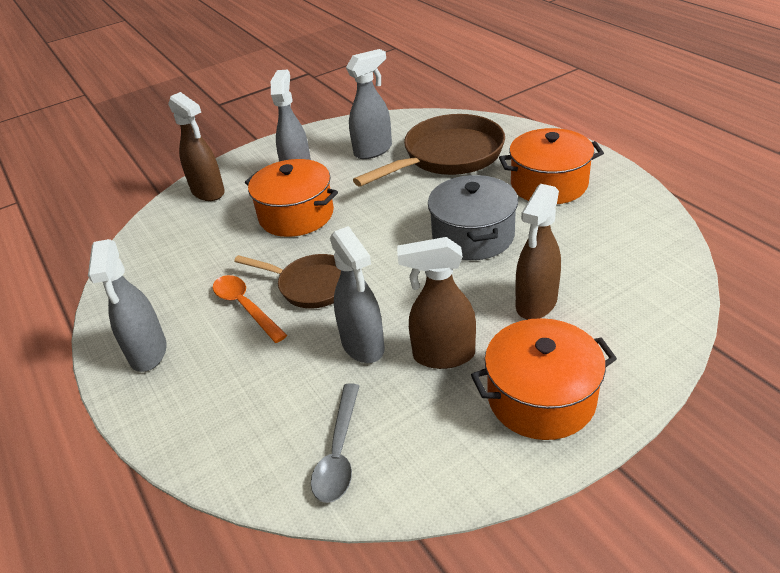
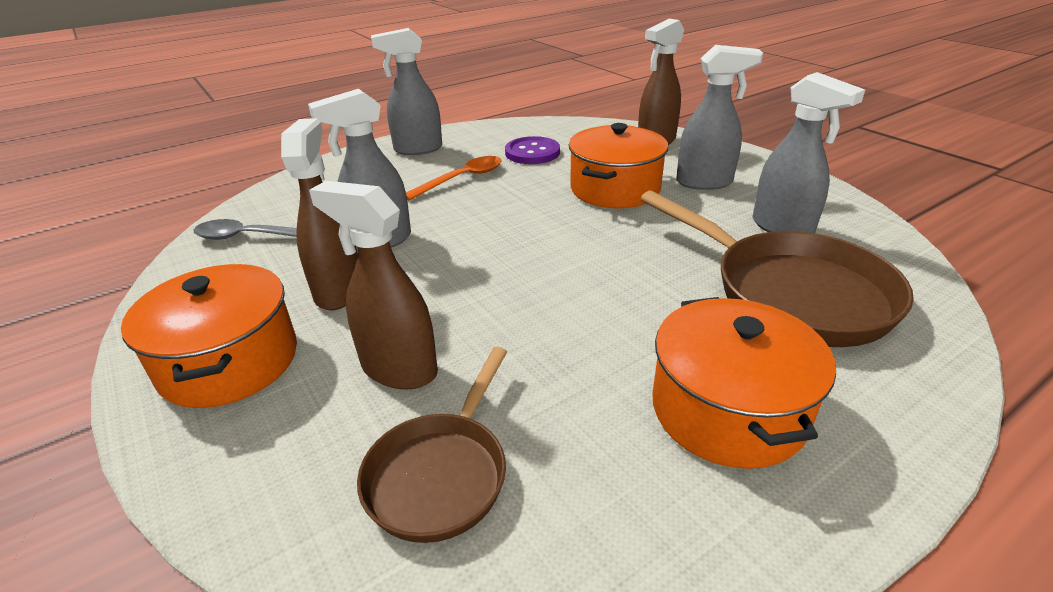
camera: 85 degrees right, 5 degrees down
(199, 264) = (532, 152): none -> purple button
(310, 285) = (485, 207): brown pan -> brown pan (441, 473)
(473, 236) = (566, 315): grey pot -> none

